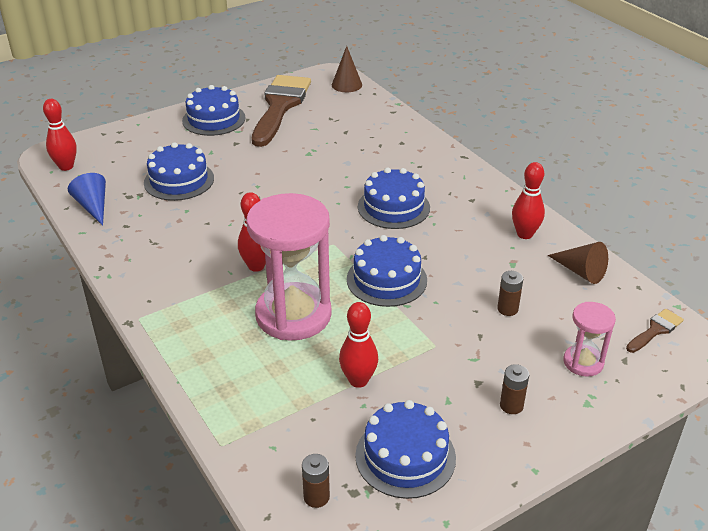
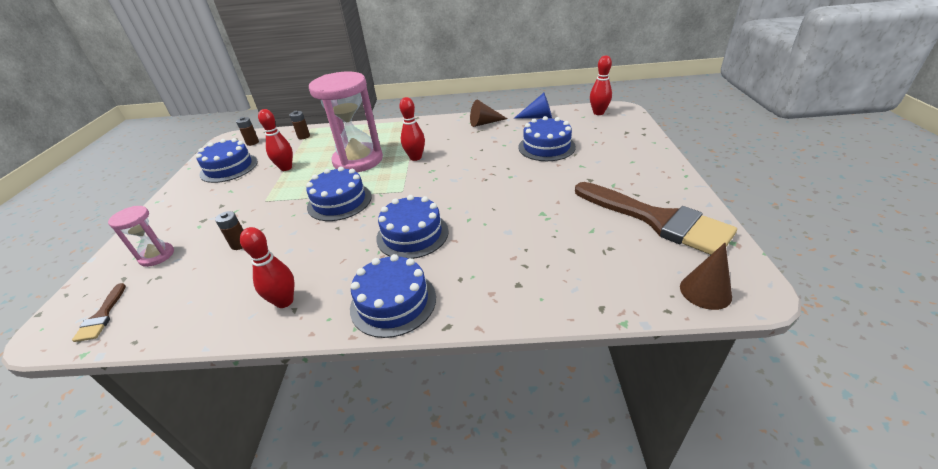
camera: 125 degrees right, 0 degrees up
(214, 119) = (645, 176): blue cake -> blue cake (393, 302)
(511, 405) = (191, 210): brown battery -> brown battery (304, 136)
(580, 271) = (202, 311): brown cone -> brown cone (484, 123)

